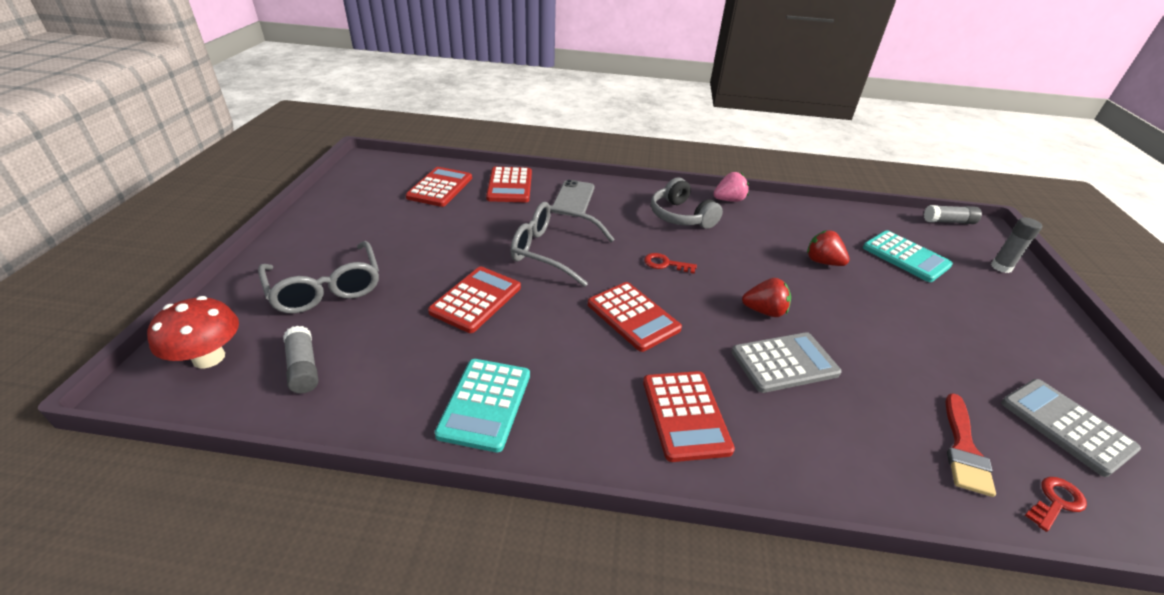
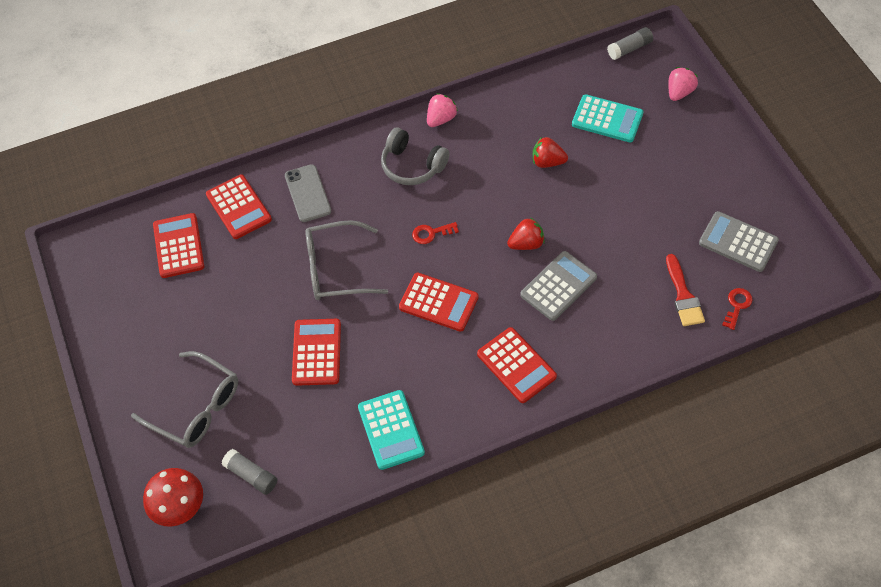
camera: 25 degrees left, 20 degrees up
(1001, 267) = (679, 92): grey glue stick -> pink strawberry

